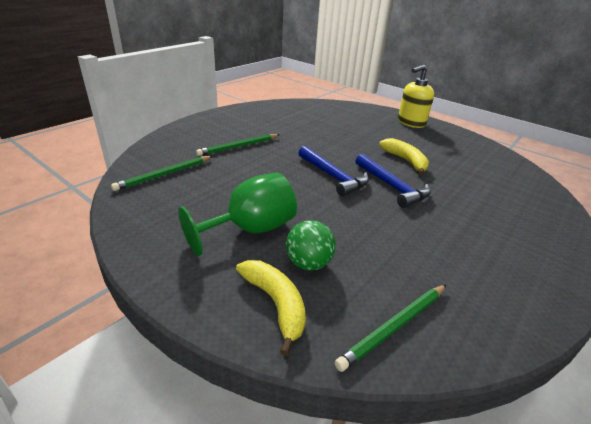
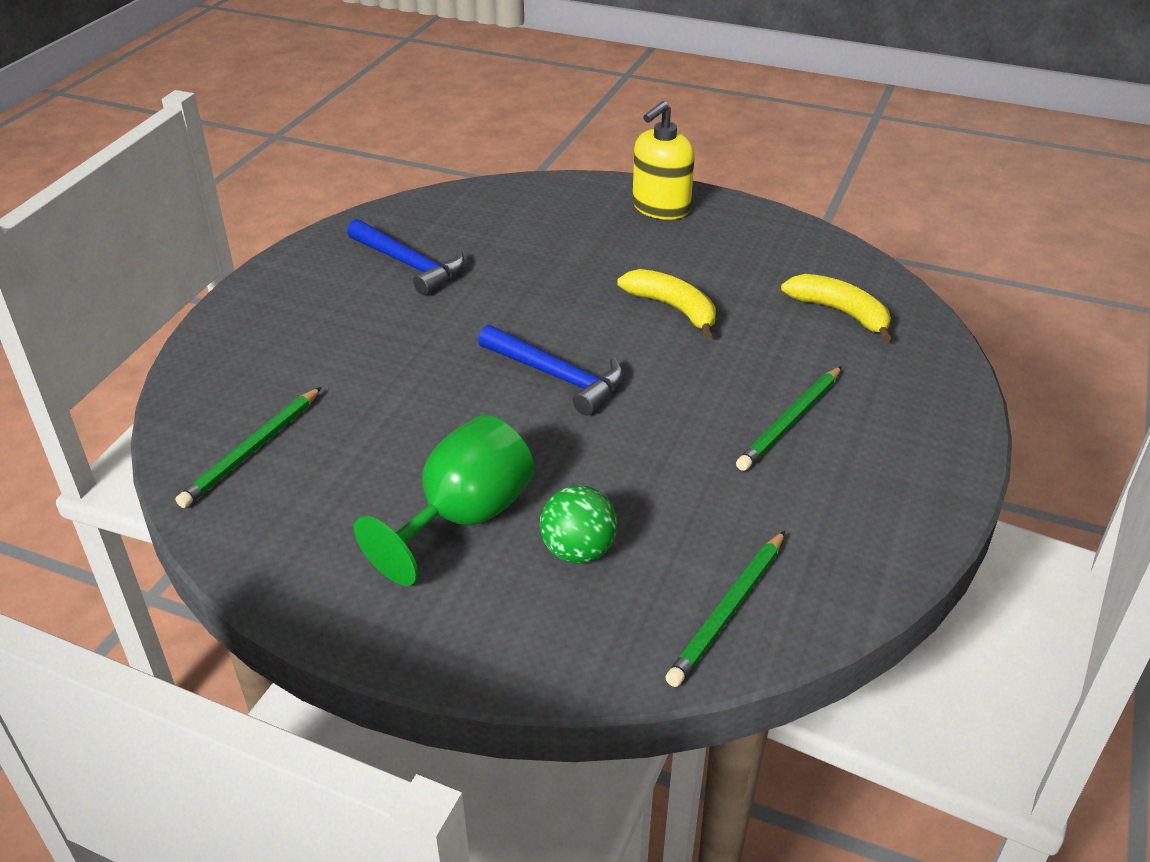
camera: 15 degrees left, 5 degrees up
(238, 146) = (355, 350): green pencil -> green pencil (790, 421)
(275, 304) = (556, 625): yellow banana -> yellow banana (840, 313)
(392, 187) = (664, 373): blue hammer -> blue hammer (410, 265)

